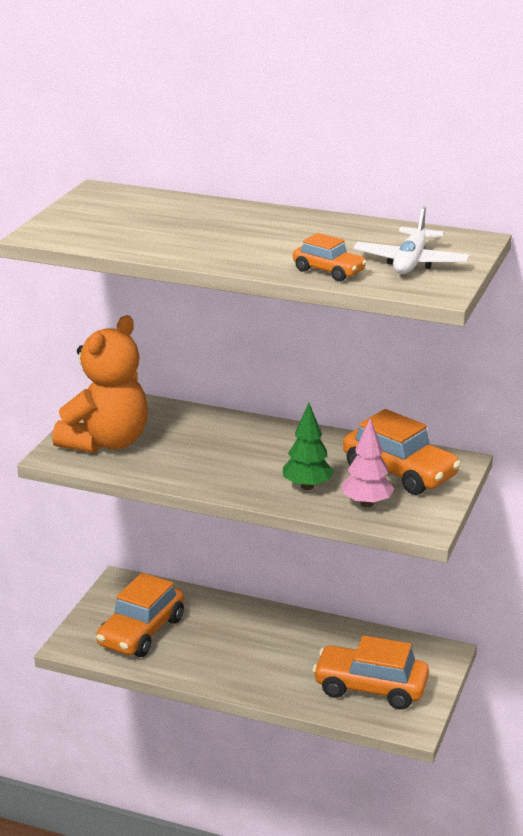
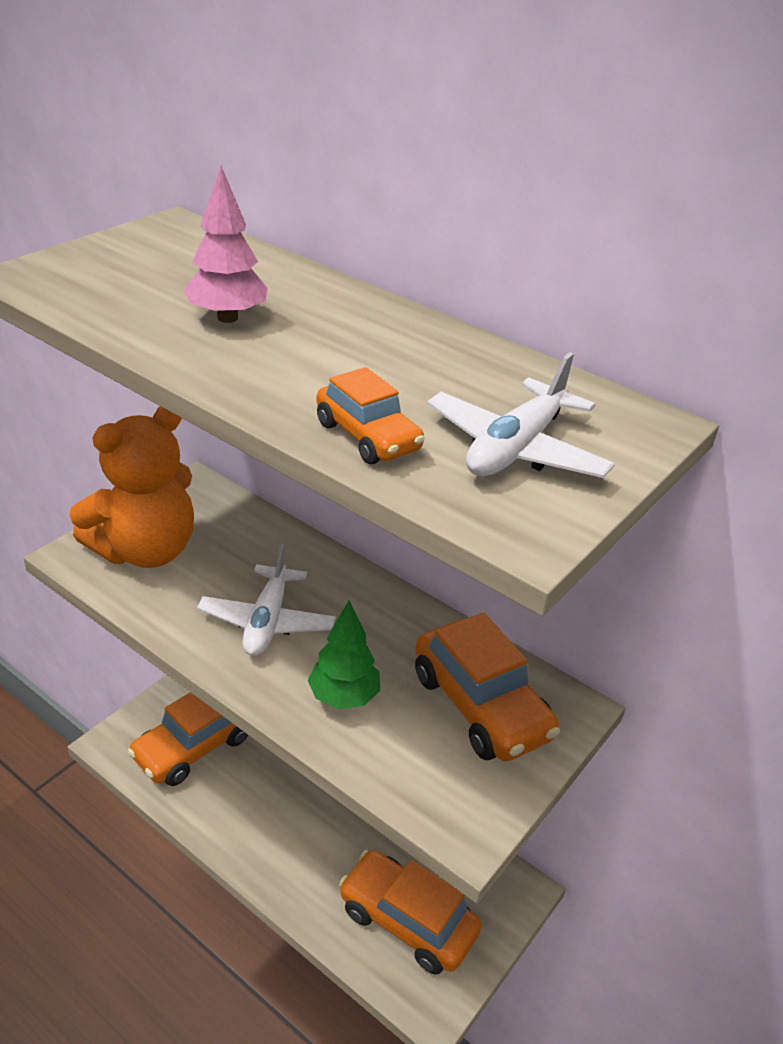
camera: 15 degrees right, 10 degrees up
(226, 461) = (267, 621): none -> white plane
(366, 503) = (406, 754): pink tree -> pink tree (227, 318)

